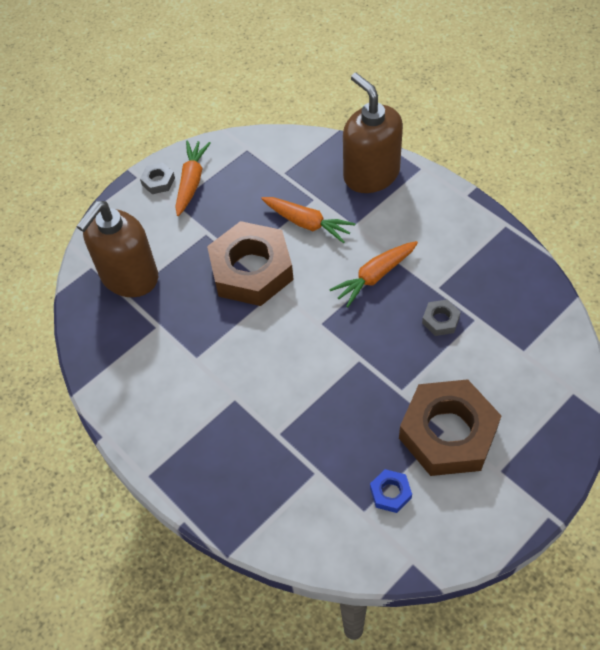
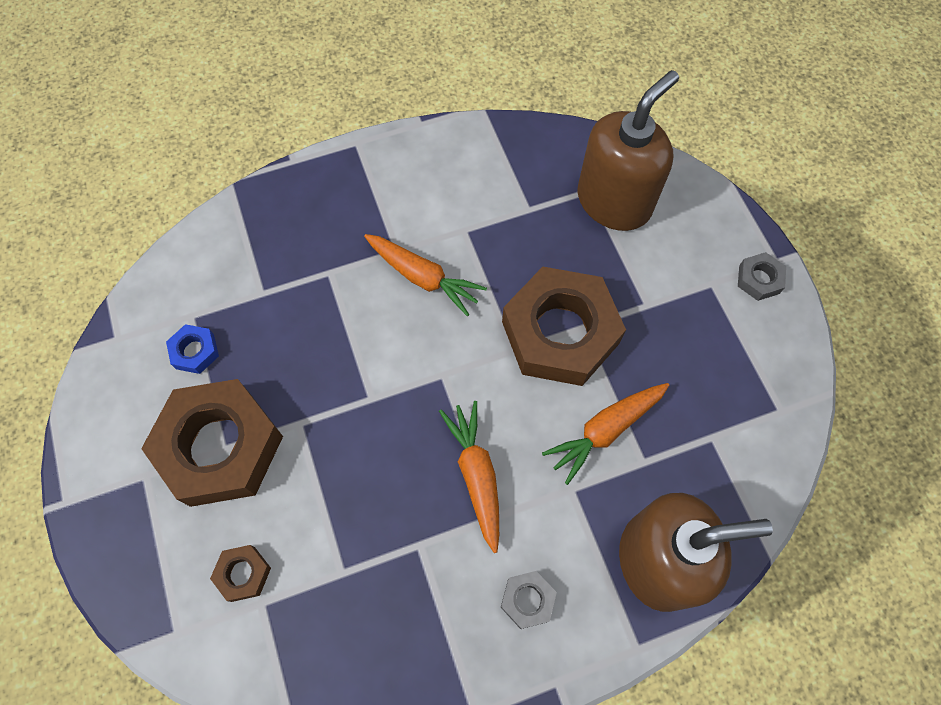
camera: 110 degrees right, 10 degrees up
(129, 277) = (614, 202): brown soap dispenser -> brown soap dispenser turned 75 degrees clockwise
(191, 181) = (742, 318): orange carrot -> orange carrot (423, 278)
(440, 320) = (367, 523): grey nut -> grey nut (527, 600)
(515, 372) = (243, 574): none -> brown nut

